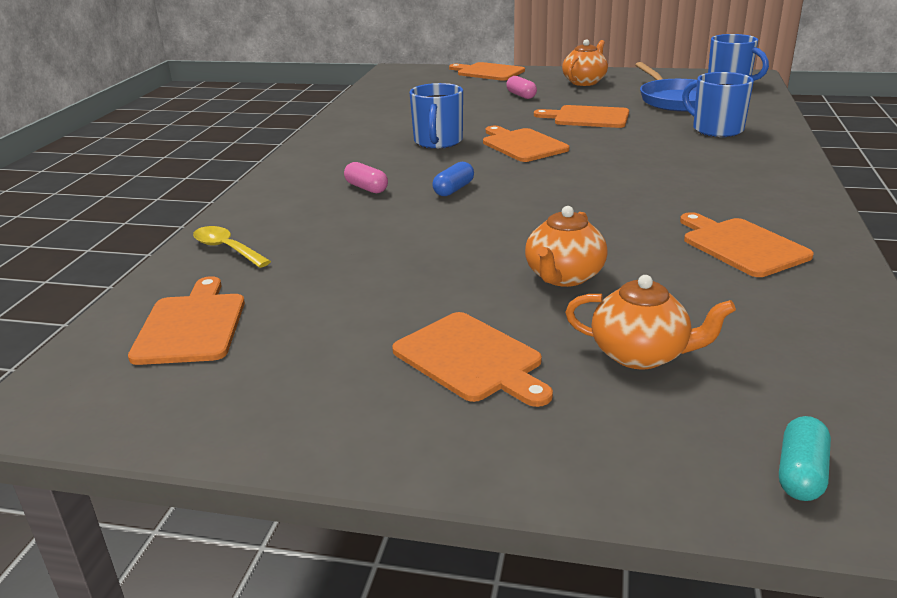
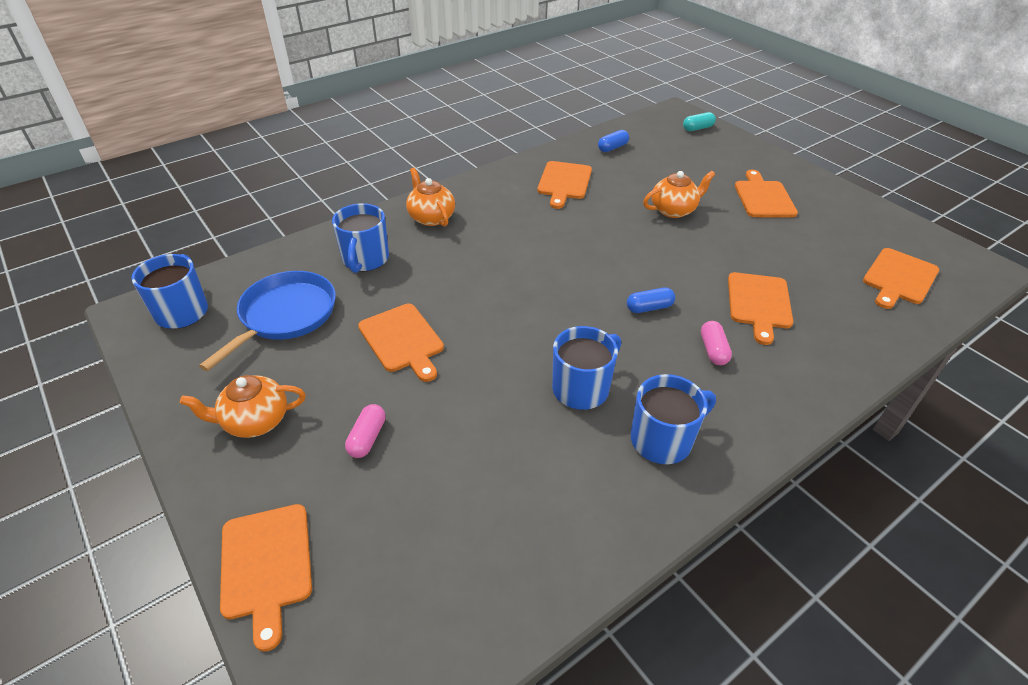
camera: 140 degrees left, 15 degrees up
(226, 249) = (863, 335): yellow spoon -> none
(356, 144) = (662, 440): none -> blue mug
(522, 145) = (523, 333): orange cutting board -> orange cutting board (759, 303)
(641, 355) = (693, 169): orange teapot -> orange teapot (431, 217)
(813, 327) = (612, 148): none -> blue capsule

